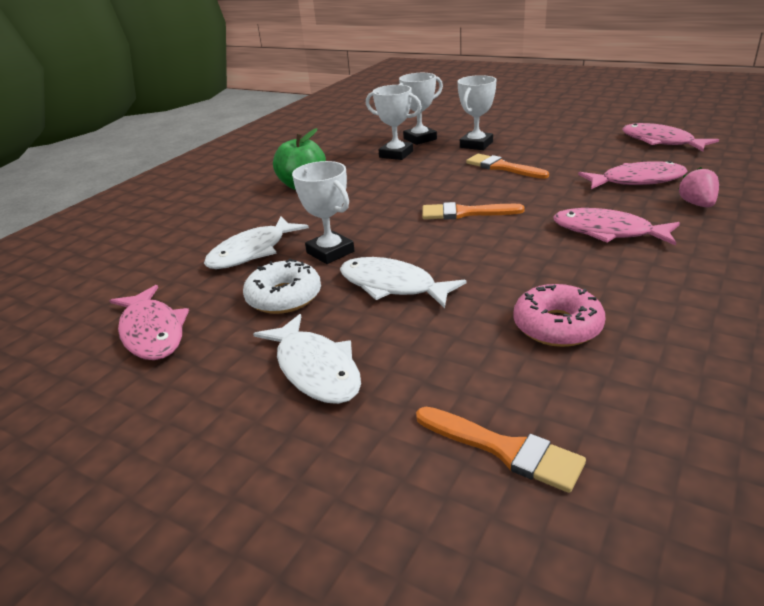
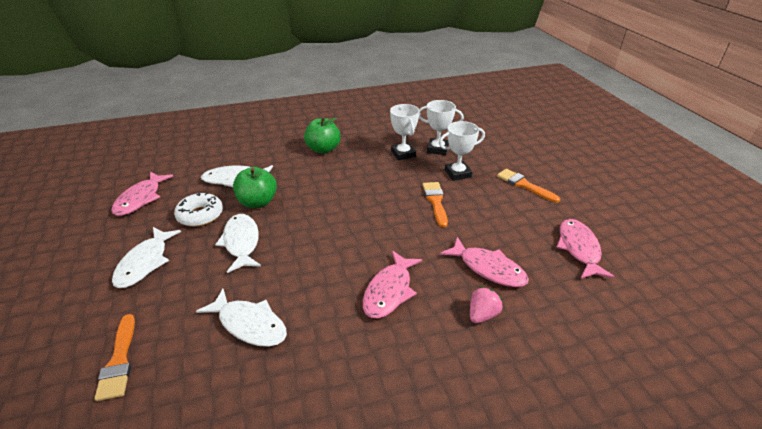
camera: 40 degrees right, 5 degrees up
(330, 252) = (257, 202): white trophy -> green apple
(465, 213) = (353, 221): orange brush -> orange brush (524, 185)
(557, 326) = (249, 324): pink donut -> white fish
(608, 232) = (389, 291): pink fish -> pink fish turned 135 degrees counterclockwise

